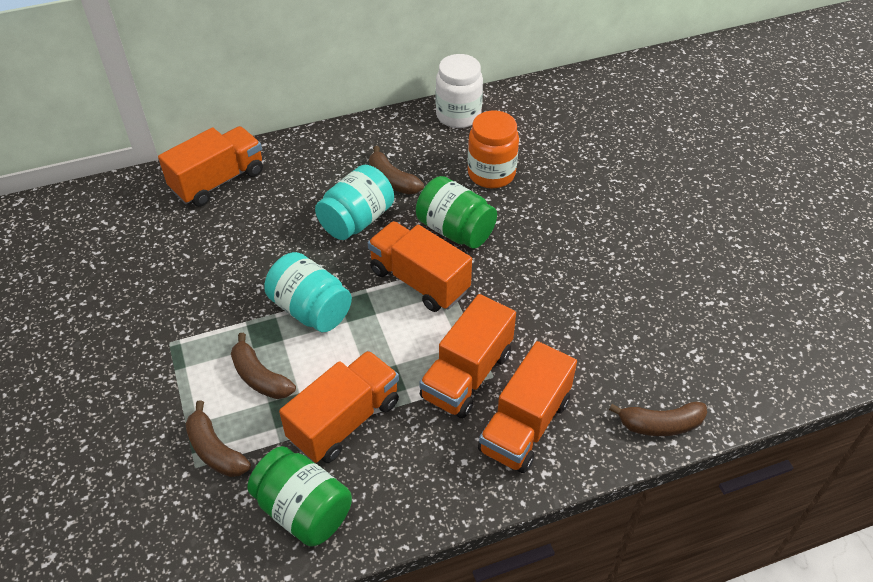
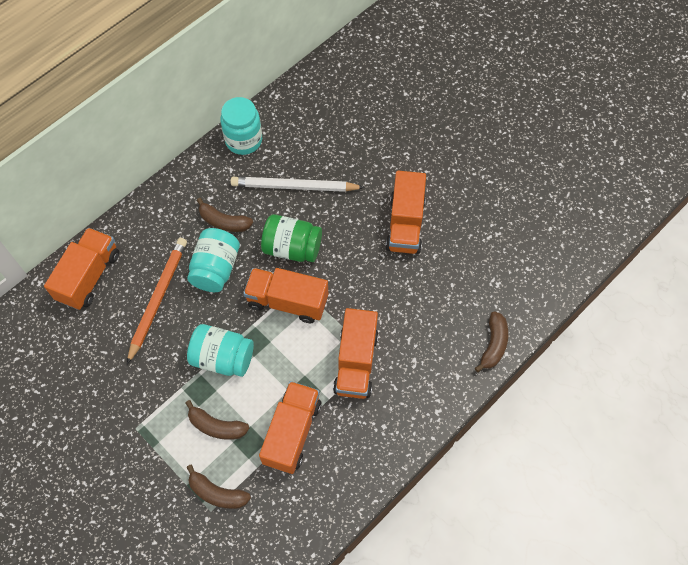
camera: 25 degrees left, 15 degrees up
(276, 226) = (158, 299): none -> orange pencil
(303, 510) = (299, 507): green jar -> none
(458, 115) = (244, 140): white jar -> turquoise jar
(491, 174) = (294, 186): orange jar -> white pencil
(524, 425) = (410, 383): orange truck -> orange truck (405, 224)
(660, 424) = (493, 345): brown banana -> brown banana turned 45 degrees counterclockwise

